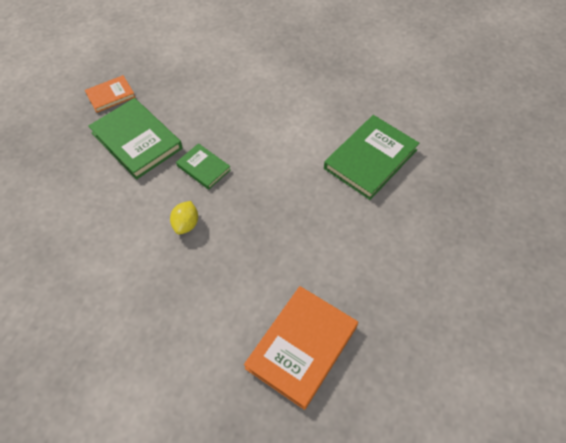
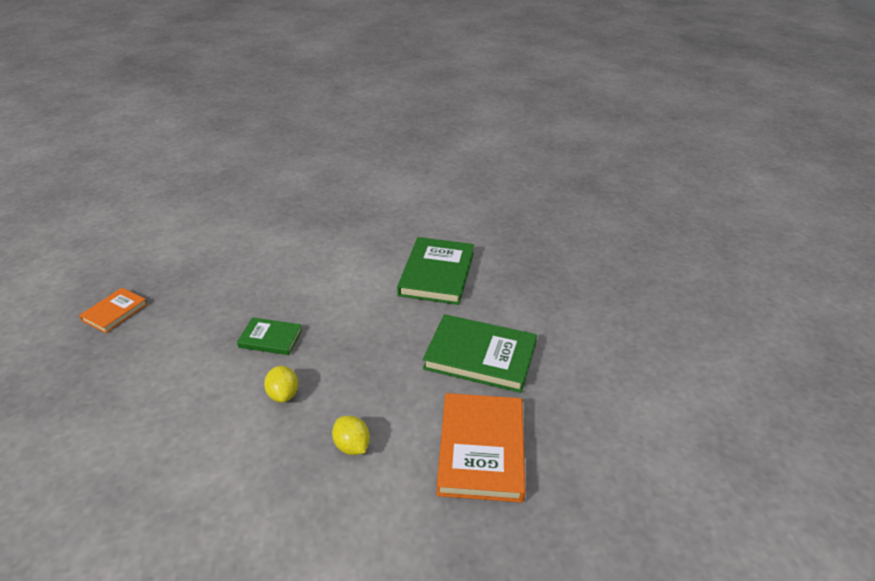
camera: 30 degrees left, 20 degrees down
(136, 141) = (174, 342): green book -> green book (480, 356)
(209, 294) = (352, 446): none -> yellow lemon

